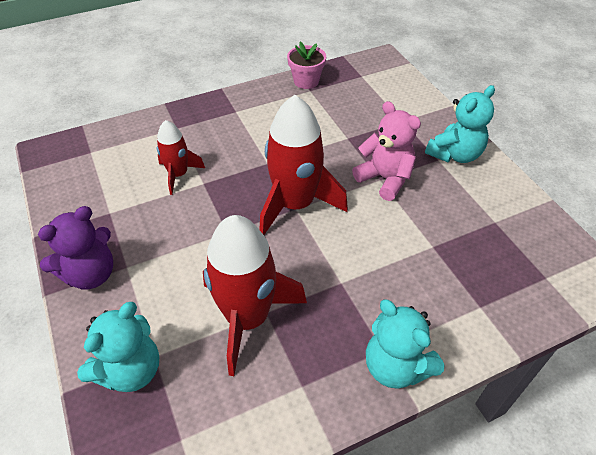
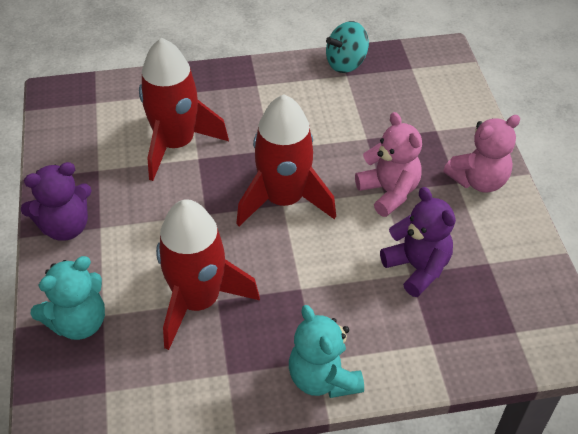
camera: 15 degrees right, 0 degrees up
(178, 174) = (176, 144): red rocket -> red rocket, size x1.82
(306, 81) = (346, 63): pink flower pot -> turquoise spinning top
(437, 239) = (417, 268): none -> purple teddy bear
(455, 154) = (478, 180): turquoise teddy bear -> pink teddy bear

